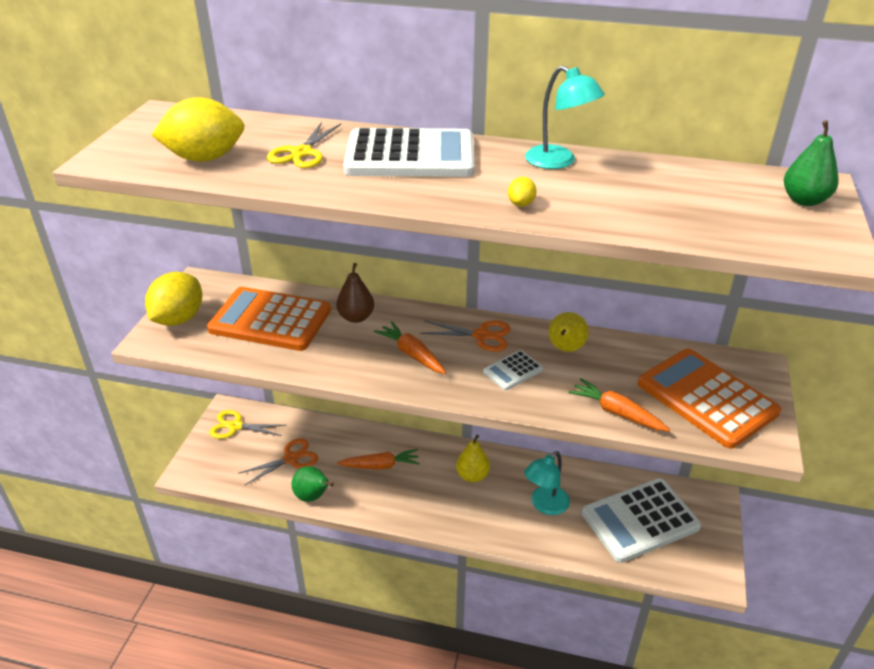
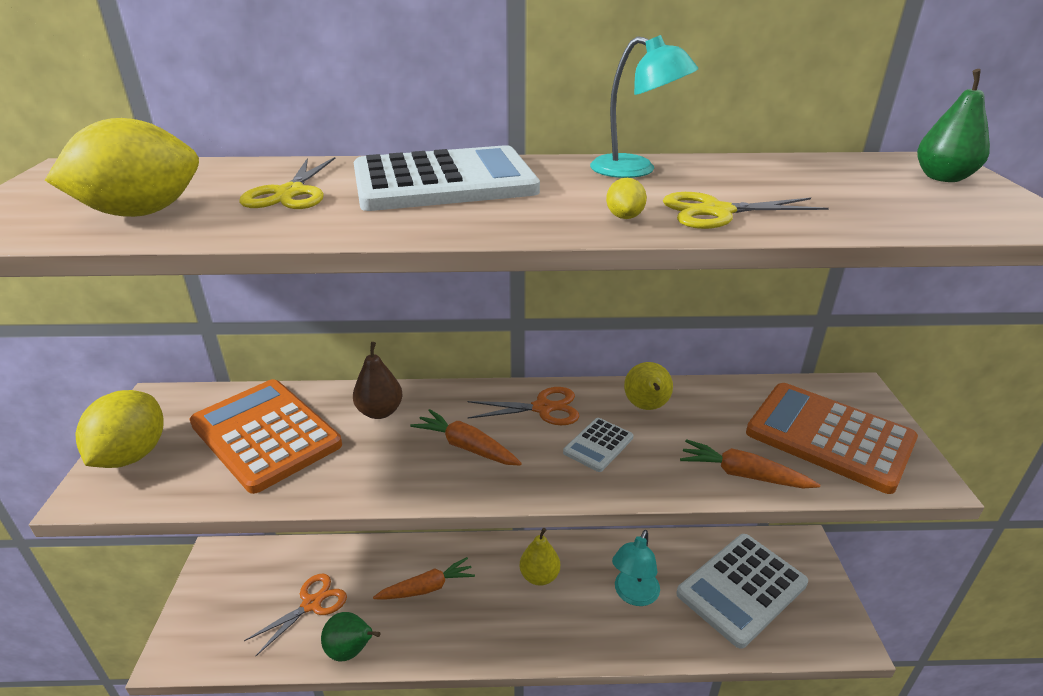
camera: 15 degrees left, 5 degrees down
(235, 426) = (230, 575): yellow scissors -> yellow scissors (717, 212)
(270, 320) = (265, 434): orange calculator -> orange calculator turned 45 degrees clockwise

